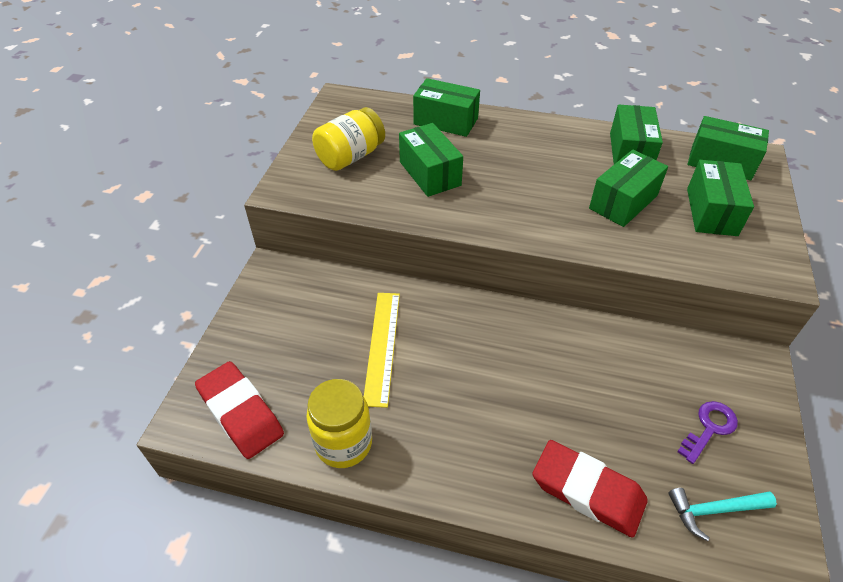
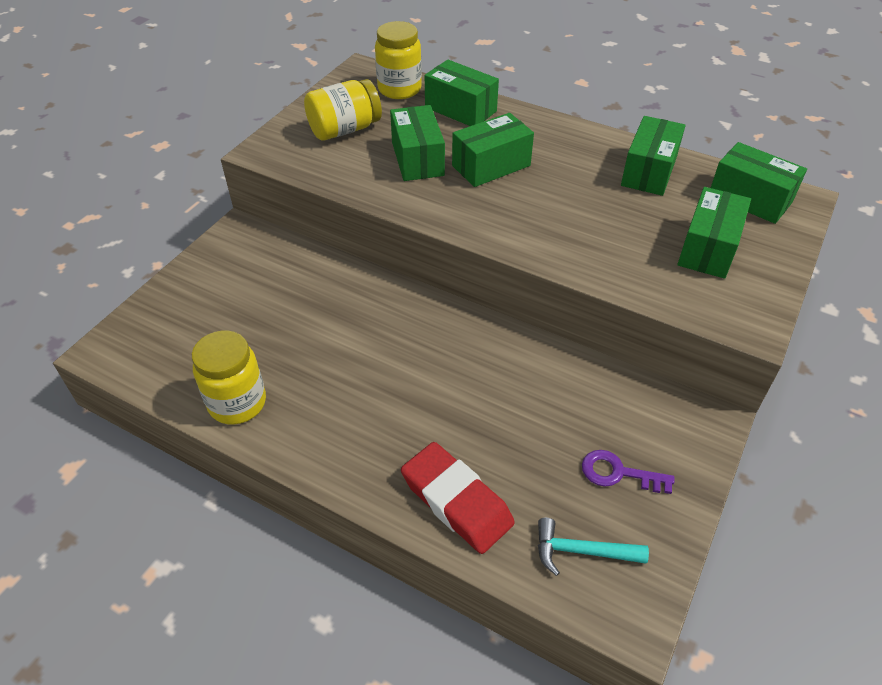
camera: 15 degrees right, 0 degrees up
(241, 413) = (154, 355): red eraser -> none
(382, 346) = (314, 323): yellow ruler -> none
(383, 111) = (399, 89): none -> yellow jar
(623, 202) = (612, 221): green box -> green box (491, 166)
(709, 428) = (618, 473): purple key -> purple key turned 135 degrees counterclockwise

